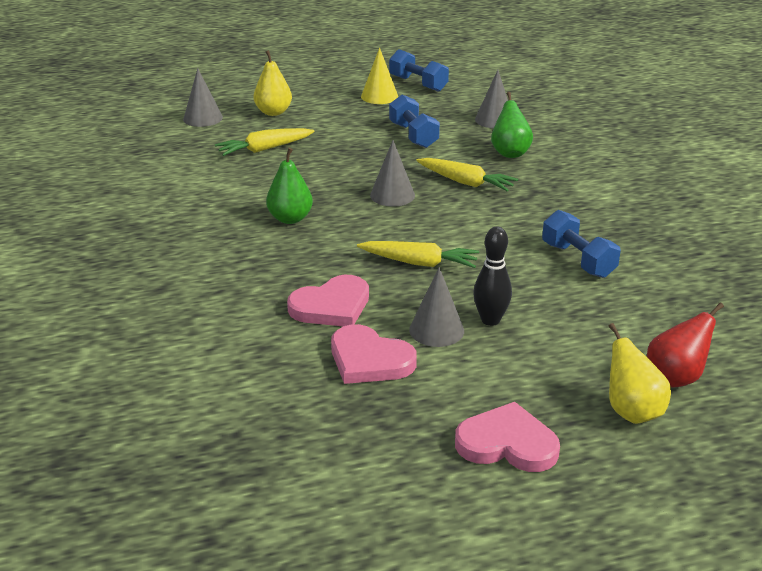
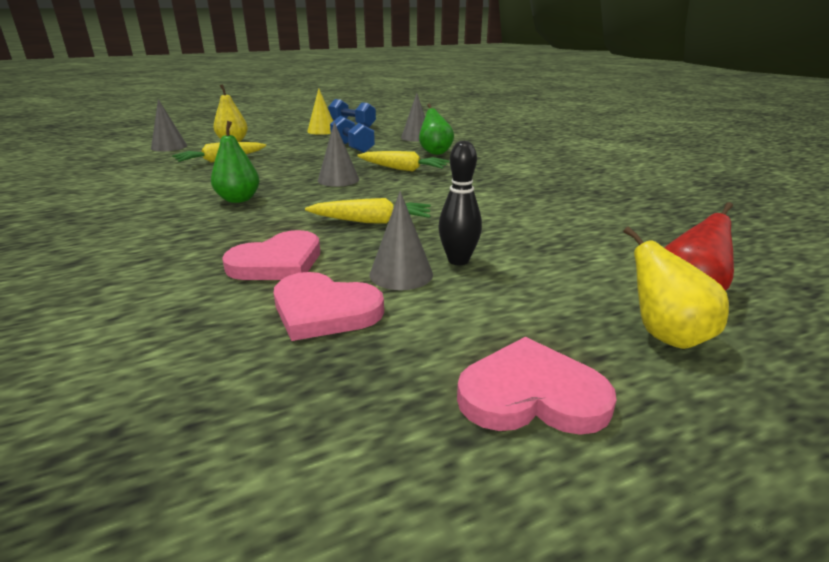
camera: 10 degrees left, 5 degrees down
(578, 260) = (524, 209): blue dumbbell -> none

